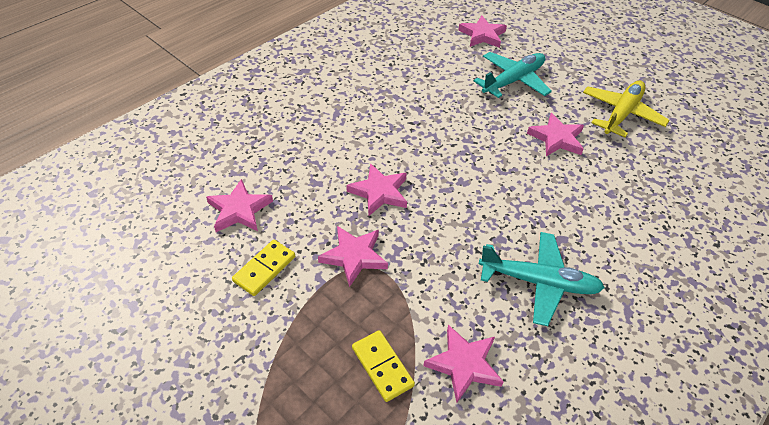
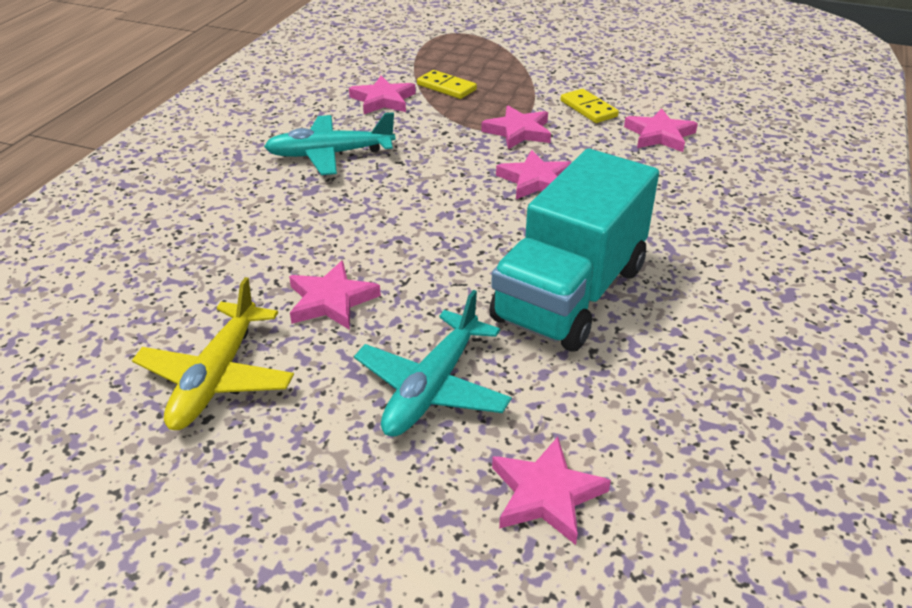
camera: 160 degrees right, 10 degrees down
(264, 269) = (588, 109): yellow domino -> yellow domino turned 45 degrees counterclockwise
(417, 103) = (570, 294): none -> turquoise truck

